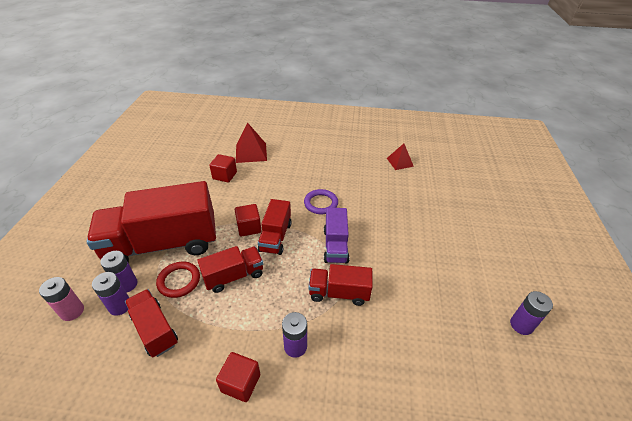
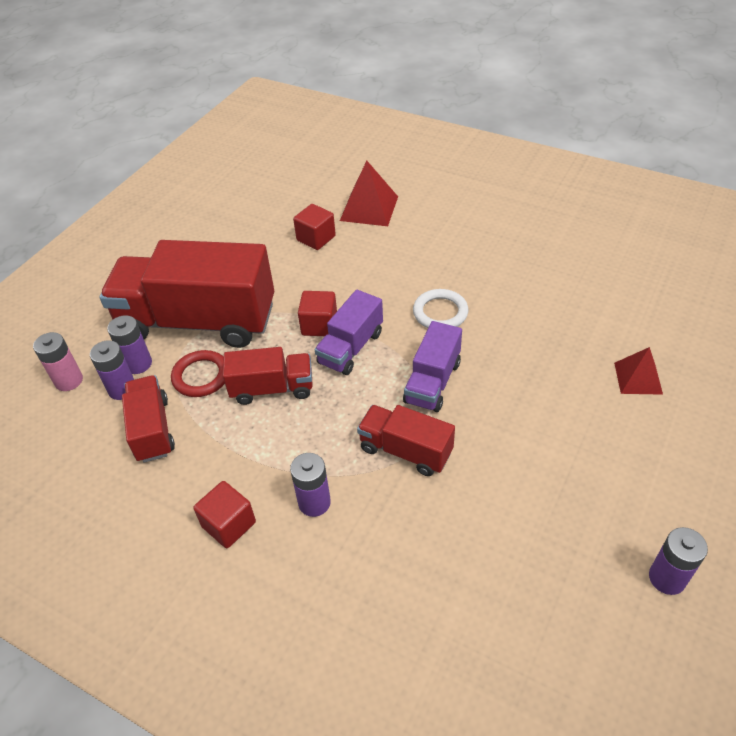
camera: 25 degrees right, 5 degrees up
(275, 237) = (351, 348): red truck -> purple truck
(321, 203) = (440, 312): purple ring -> white ring
(399, 162) = (607, 271): red pyramid -> red pyramid (638, 378)

